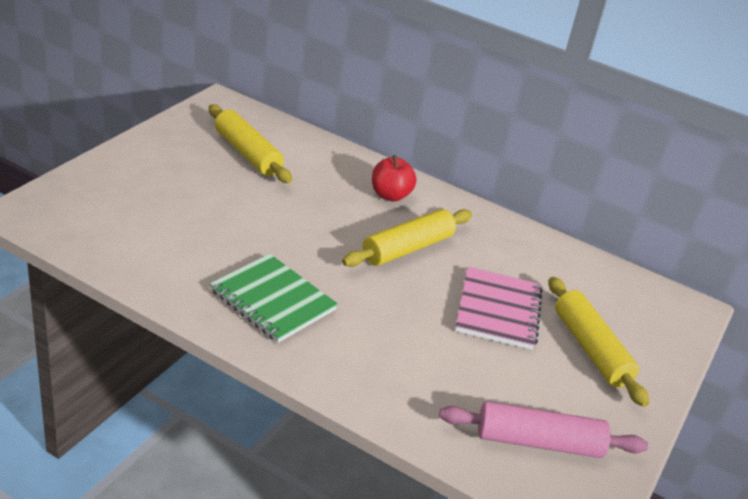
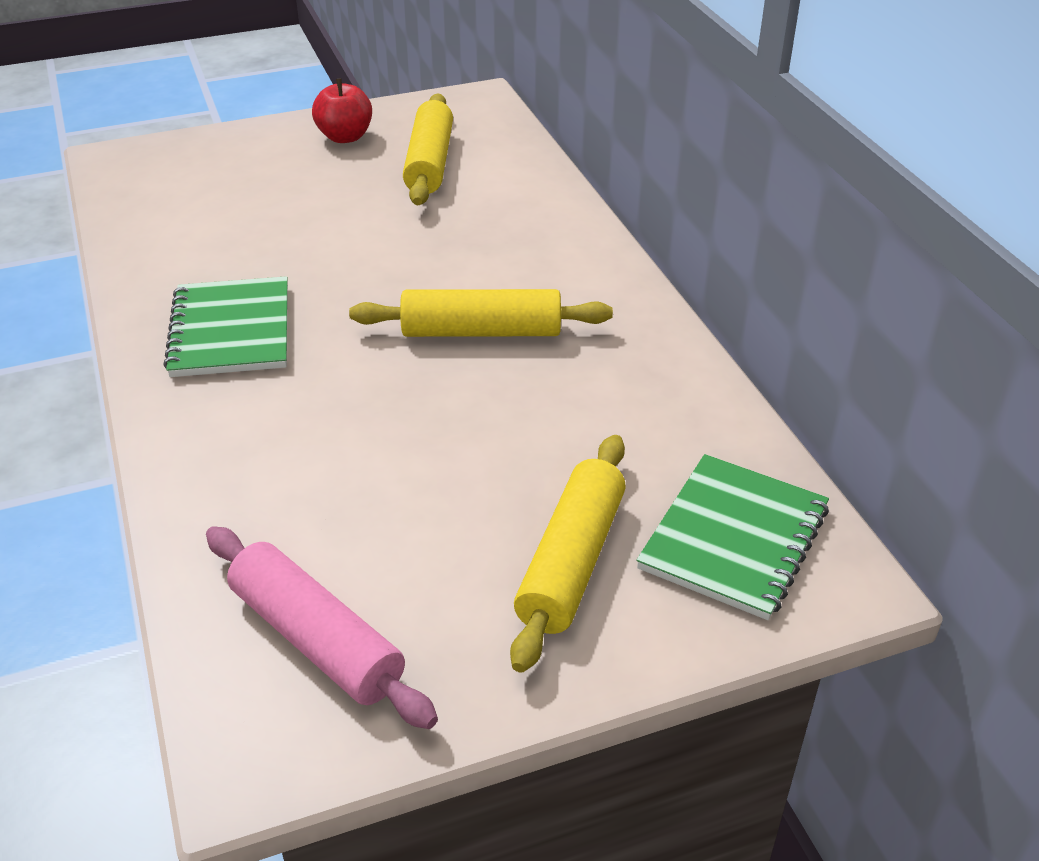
camera: 45 degrees right, 5 degrees up
(390, 195) = (549, 261): red apple -> red apple (345, 137)
(498, 310) = (500, 453): pink notebook -> none
(634, 307) = (734, 538): none -> green notebook

